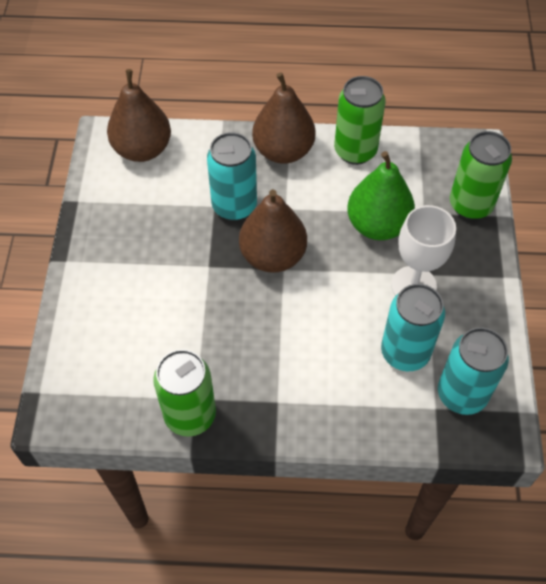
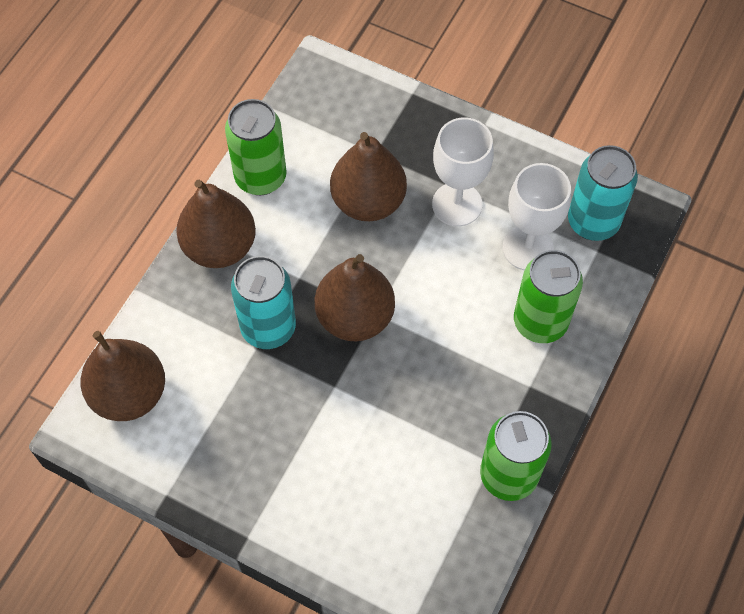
camera: 65 degrees left, 5 degrees up
(377, 225) = (368, 201): green pear -> brown pear
(405, 352) = (527, 248): turquoise can -> white goblet
(470, 205) = (388, 108): green can -> green can (540, 322)

